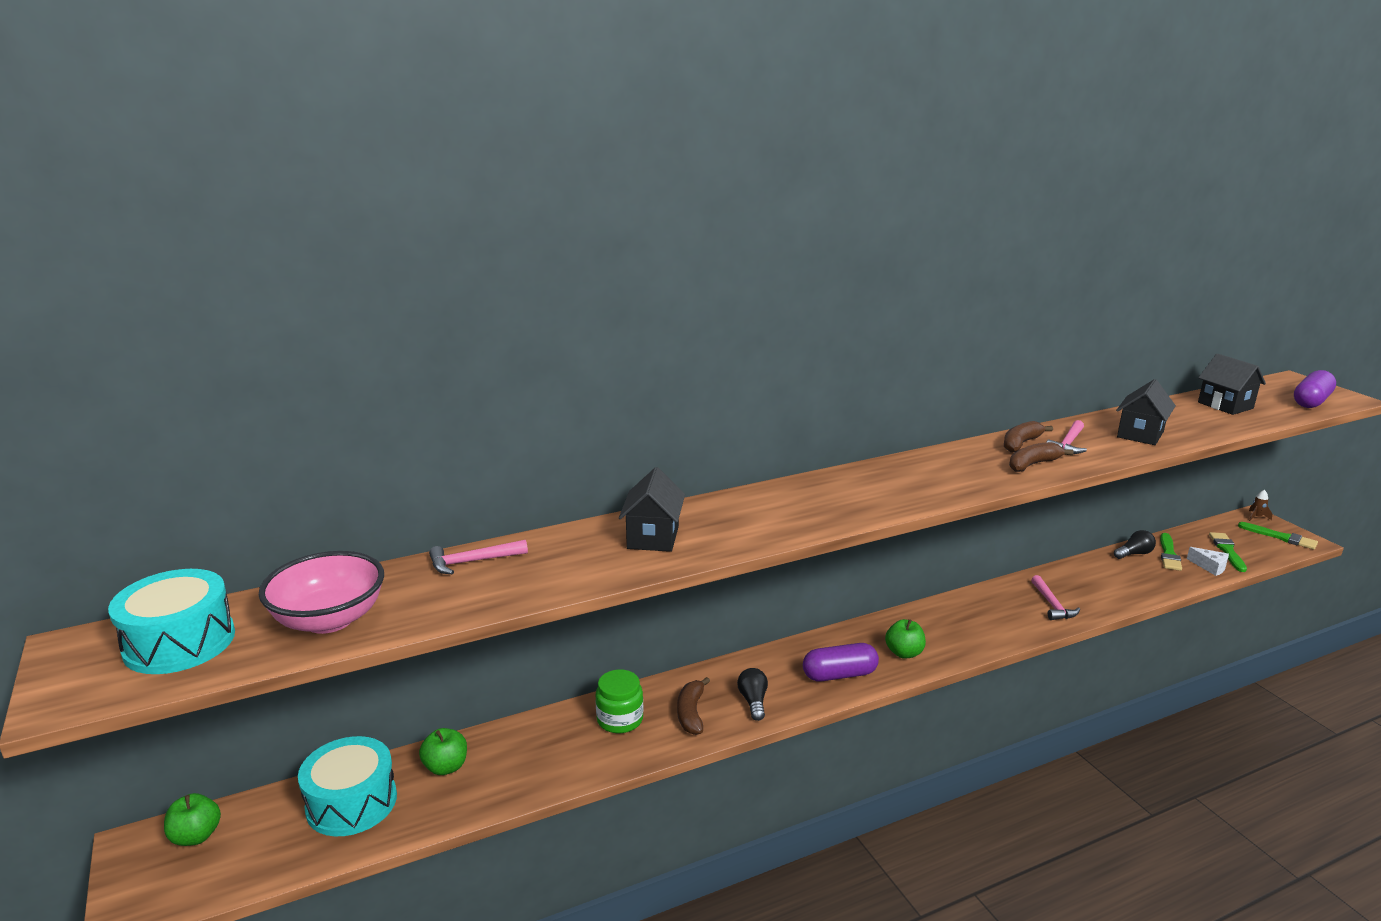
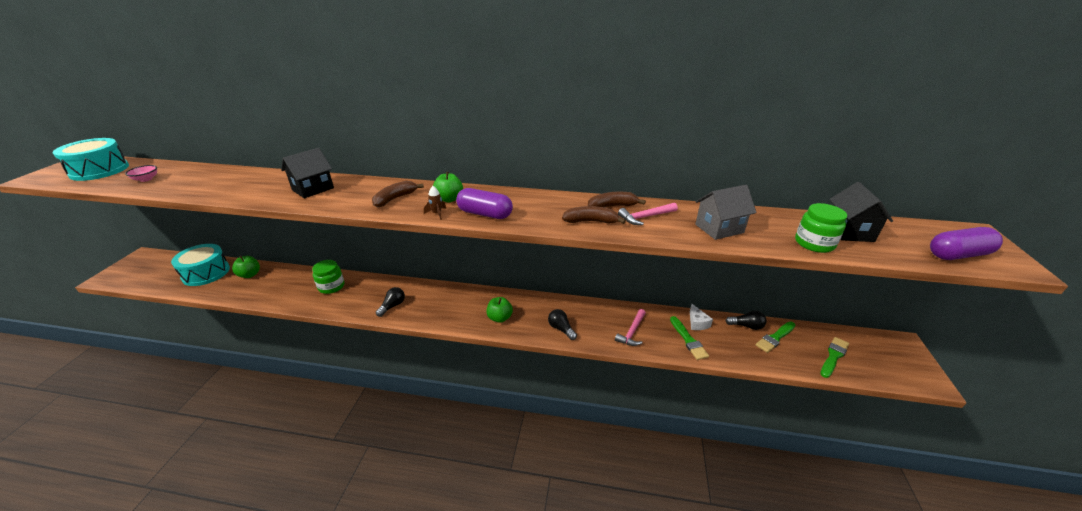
camera: 35 degrees right, 10 degrees up
(196, 836) = (156, 262): green apple -> green apple (449, 199)
(329, 620) = (146, 179): pink bowl -> pink bowl, size x0.44
(473, 561) = (233, 174): pink hammer -> none
(691, 713) = (360, 298): brown banana -> brown banana (395, 199)
(839, 675) = (450, 313): purple capsule -> purple capsule (485, 214)
(984, 633) = (561, 329): none -> black light bulb
(1140, 434) = (719, 228): black house -> grey house
(1210, 567) = (798, 361): white cheese -> white cheese (697, 323)
(1221, 424) = (814, 243): none -> green jar
(1256, 517) = (904, 343): brown rocket -> brown rocket (437, 214)
(1281, 537) = (906, 367): green brush -> green brush (688, 340)

